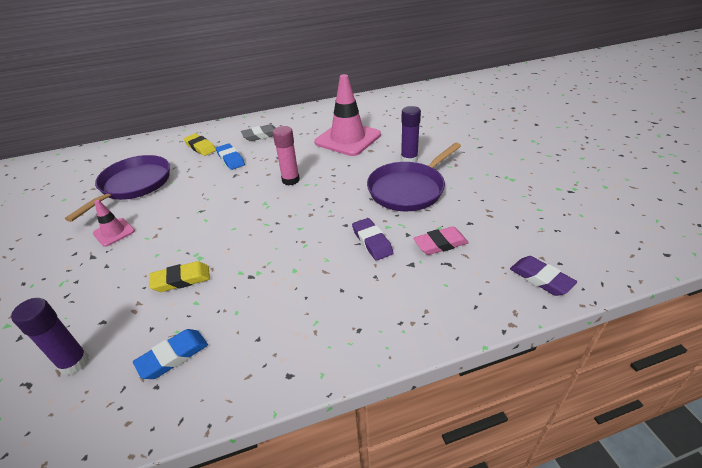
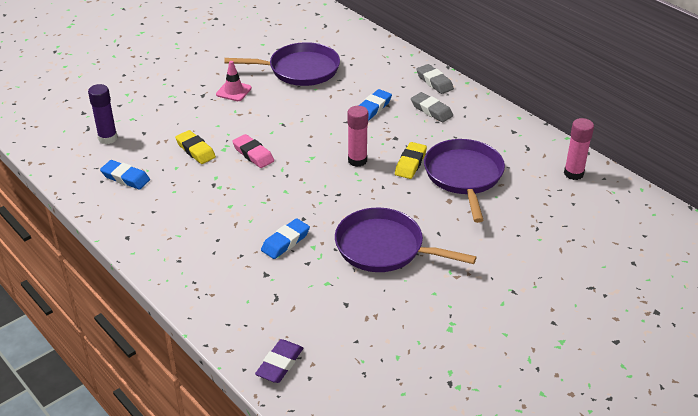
camera: 65 degrees right, 0 degrees up
(200, 147) = (384, 80): yellow eraser -> yellow eraser (410, 163)
(229, 128) = (434, 82): none -> grey eraser
(347, 139) = (464, 176): pink traffic cone -> purple pan
(372, 242) = (285, 242): purple eraser -> blue eraser
(374, 103) = (573, 174): none -> pink glue stick
(409, 159) = (445, 235): purple glue stick -> none
(440, 244) = (302, 288): pink eraser -> pink eraser (253, 154)

